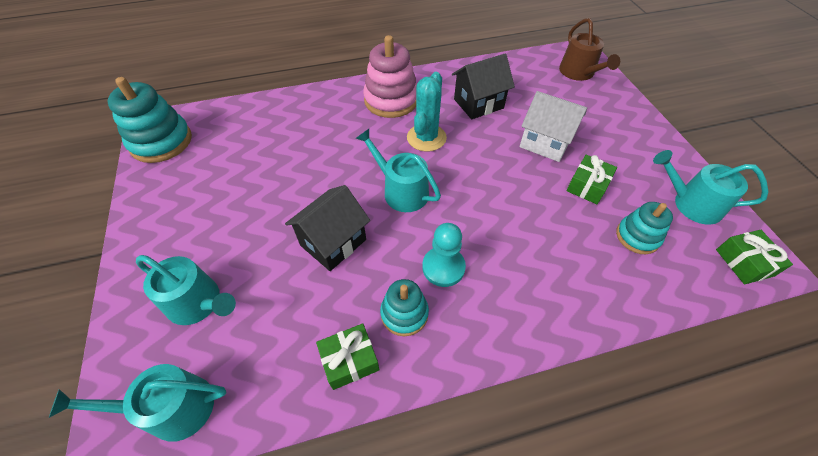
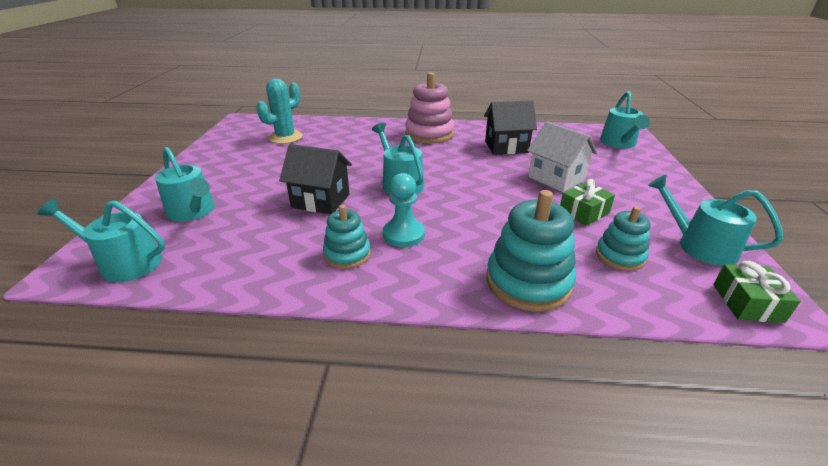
camera: 20 degrees right, 20 degrees down
(161, 142) = (240, 129): turquoise stacking toy -> turquoise stacking toy (528, 282)
(333, 242) = (321, 201): black house -> black house turned 45 degrees clockwise
(349, 360) = (278, 271): green gift -> none
(426, 138) = (444, 158): turquoise cactus -> turquoise cactus (285, 137)
(579, 73) = (619, 143): brown watering can -> turquoise watering can

